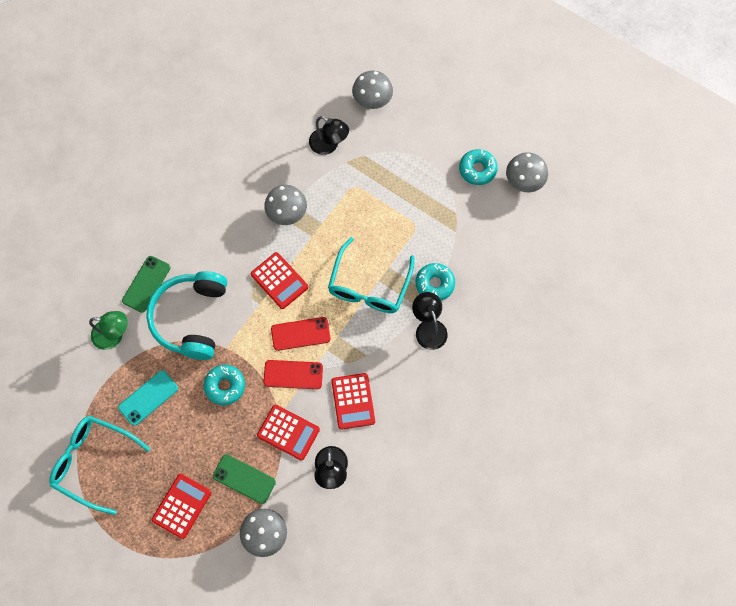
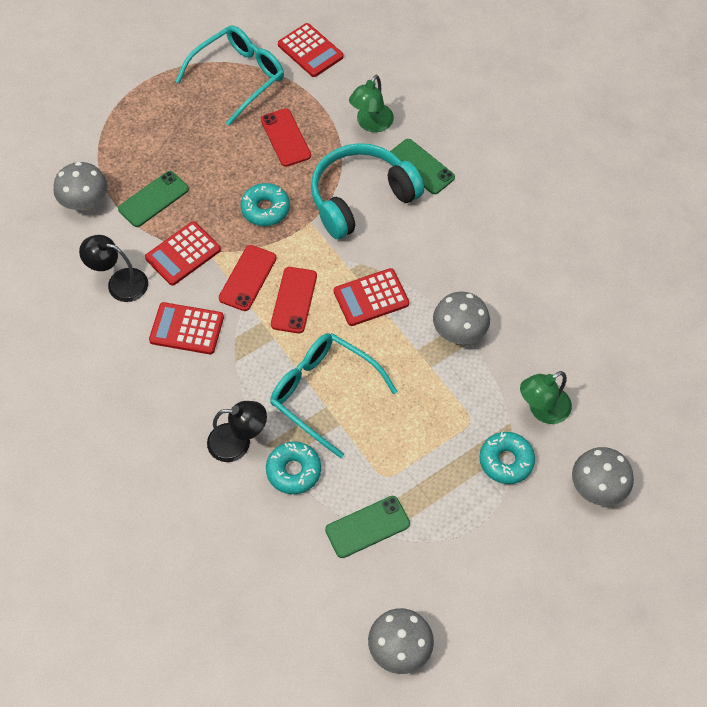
camera: 110 degrees right, 10 degrees down
(148, 398) = (285, 138): turquoise phone -> red phone
(181, 506) = (154, 138): red calculator -> red calculator (310, 51)
(191, 318) = (361, 198): turquoise headphones -> turquoise headphones turned 60 degrees counterclockwise
(329, 145) = (542, 410): black lamp -> green lamp
(454, 225) = (367, 527): none -> green phone
(477, 169) = (441, 590): turquoise donut -> turquoise donut (506, 461)

